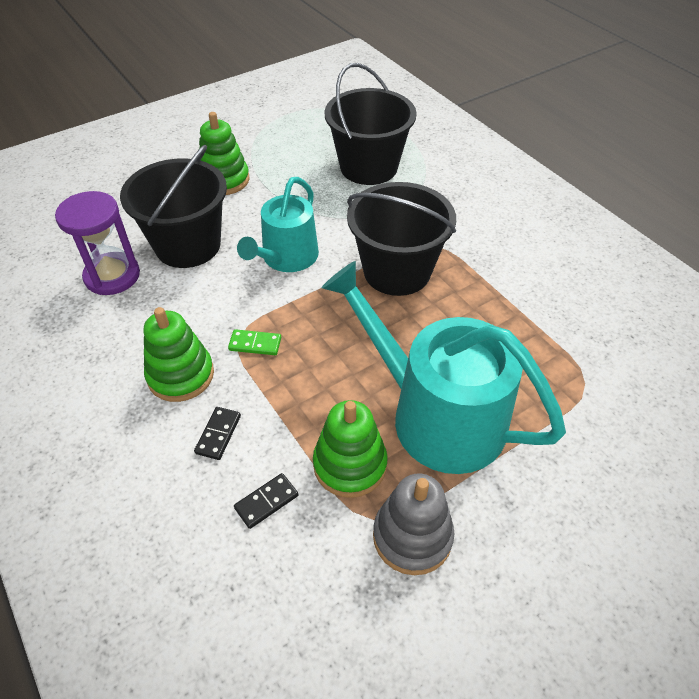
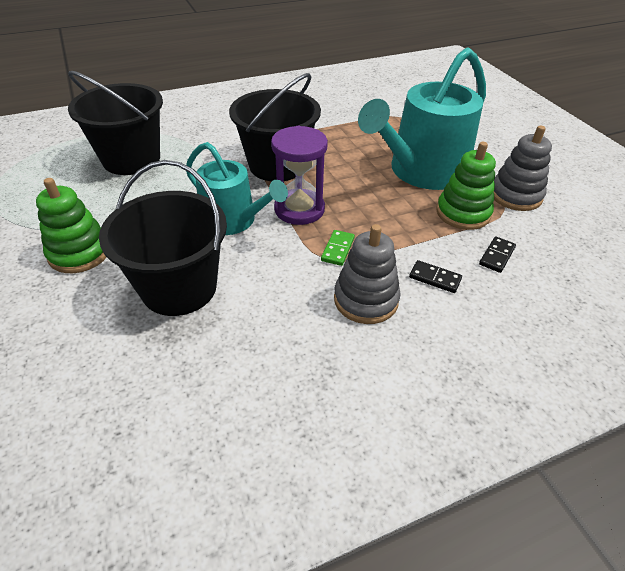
camera: 80 degrees left, 5 degrees down
(112, 276) = (201, 356): purple hourglass -> purple hourglass (299, 209)
(181, 375) = (366, 300): green stacking toy -> grey stacking toy
(266, 502) = (497, 256): black domino -> black domino turned 60 degrees clockwise

